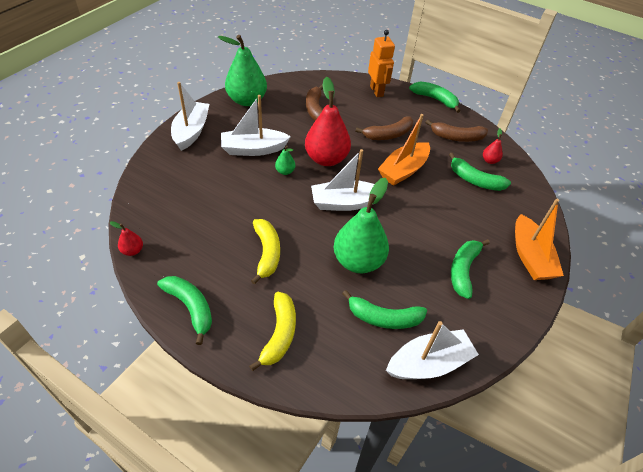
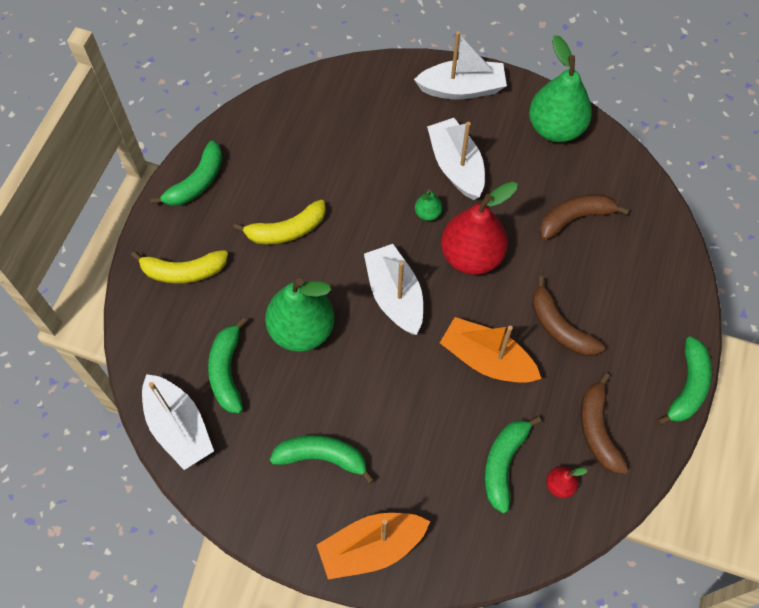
camera: 80 degrees right, 15 degrees up
(132, 250) = (254, 106): red pear -> none
(377, 91) = (666, 293): orange robot -> none

